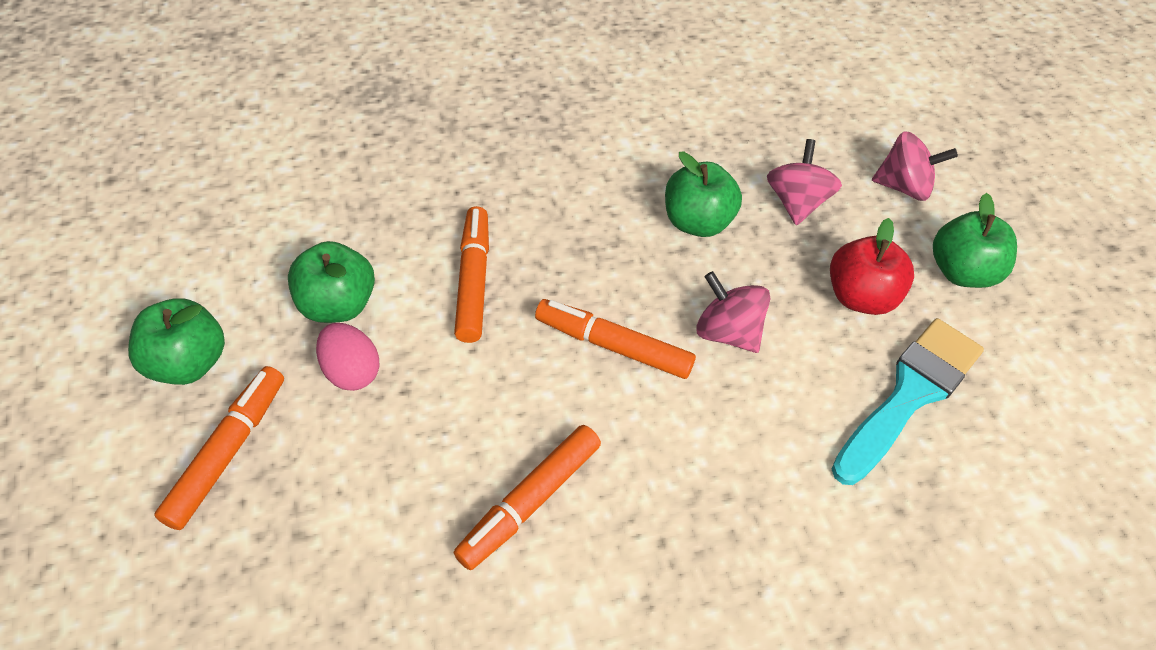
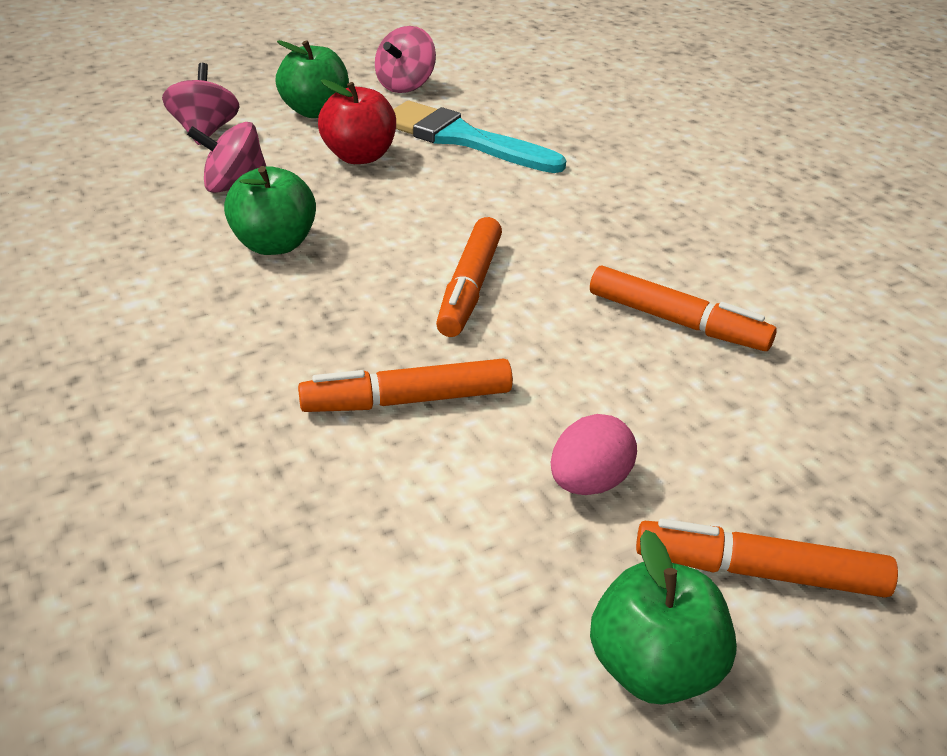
camera: 100 degrees left, 15 degrees down
(337, 305) = (488, 522): green apple -> none
(727, 332) = (426, 222): pink spinning top -> pink spinning top (405, 86)

